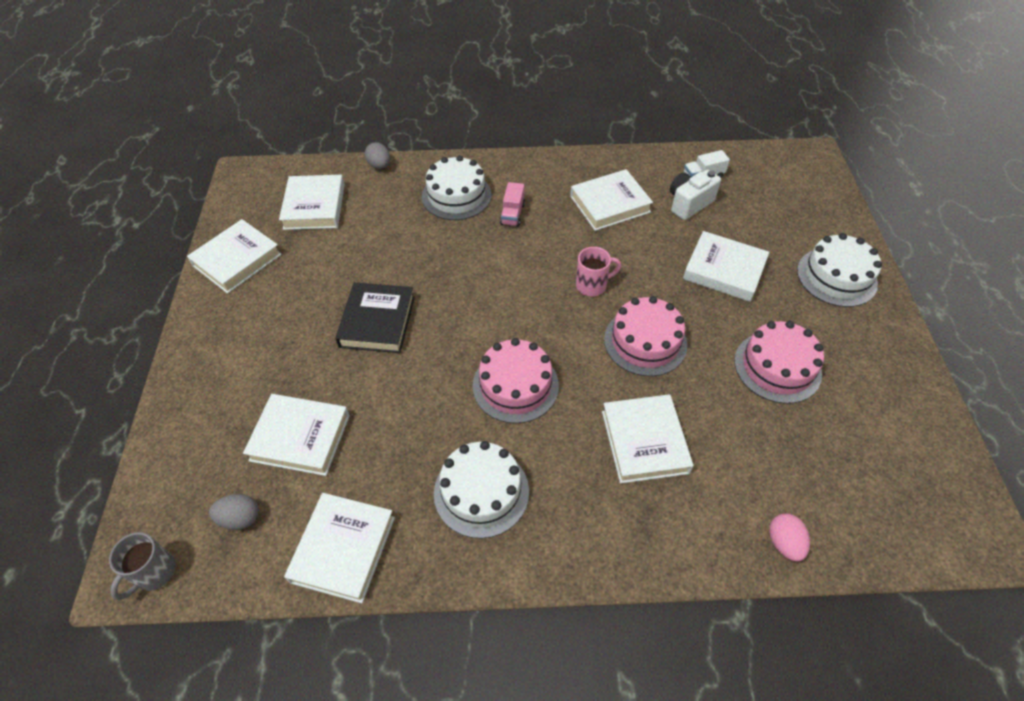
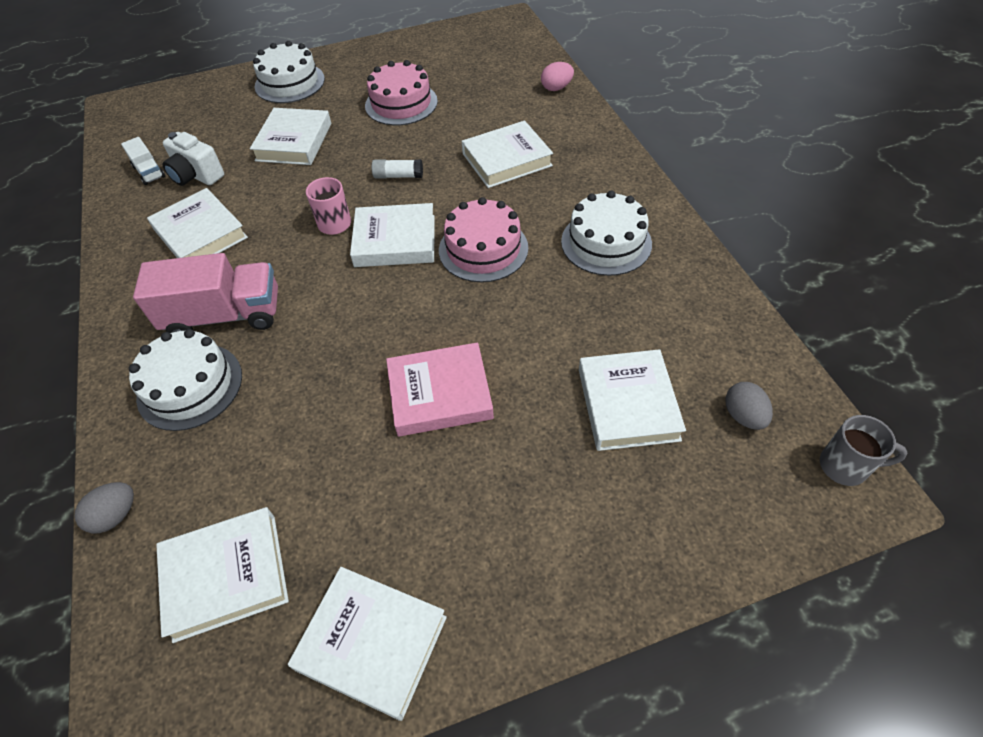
camera: 105 degrees left, 0 degrees up
(343, 549) = (716, 318): white book -> white book (395, 241)
(377, 321) = (440, 394): black book -> pink book
(512, 214) = (224, 316): pink truck -> pink truck, size x2.06
(645, 342) = (398, 176): pink cake -> white glue stick

